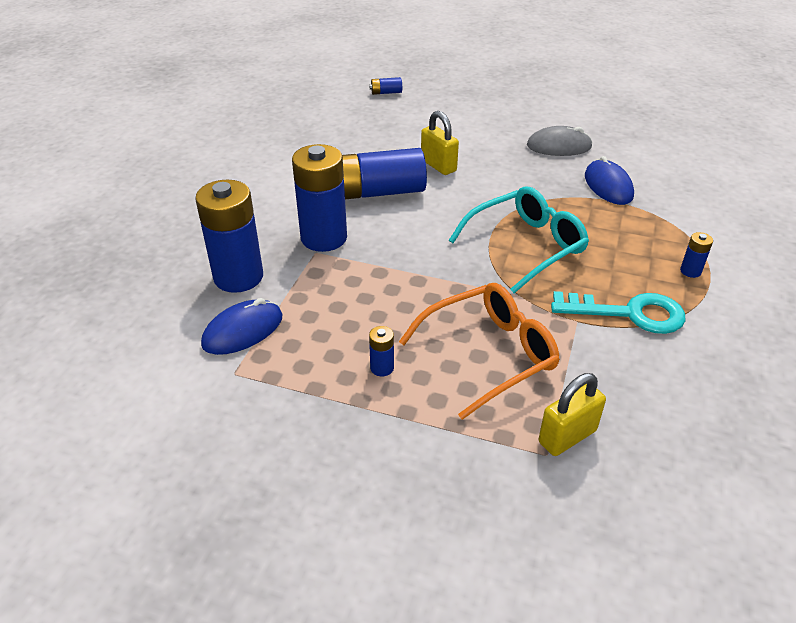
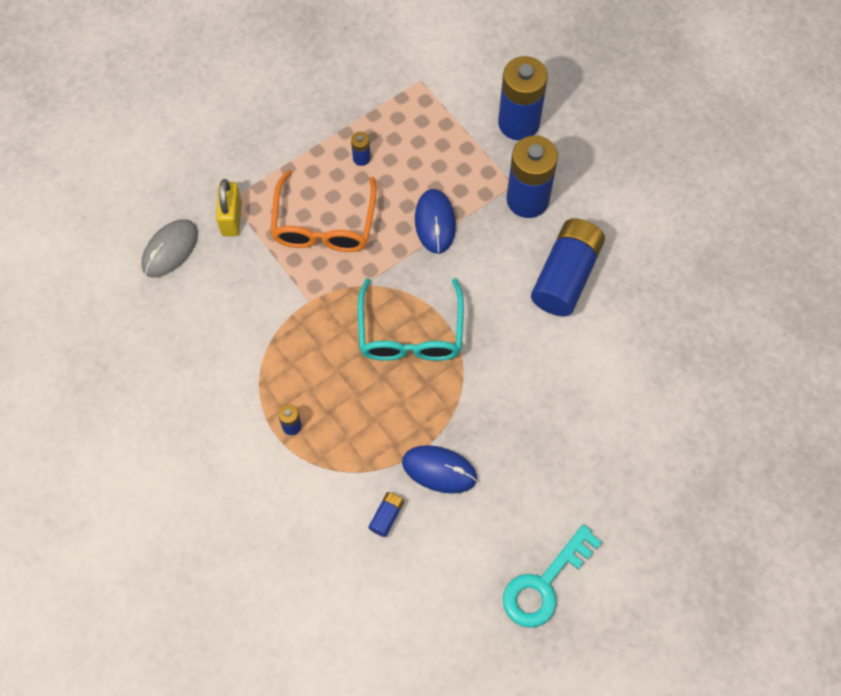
camera: 125 degrees right, 25 degrees up
(243, 331) = (457, 101): blue mouse -> blue mouse (435, 222)
(386, 92) = (761, 401): blue battery -> blue battery (386, 516)
(438, 165) = (575, 351): yellow padlock -> none
(559, 146) = (534, 485): grey mouse -> grey mouse (170, 249)
(628, 313) = (288, 340): turquoise key -> turquoise key (544, 584)

